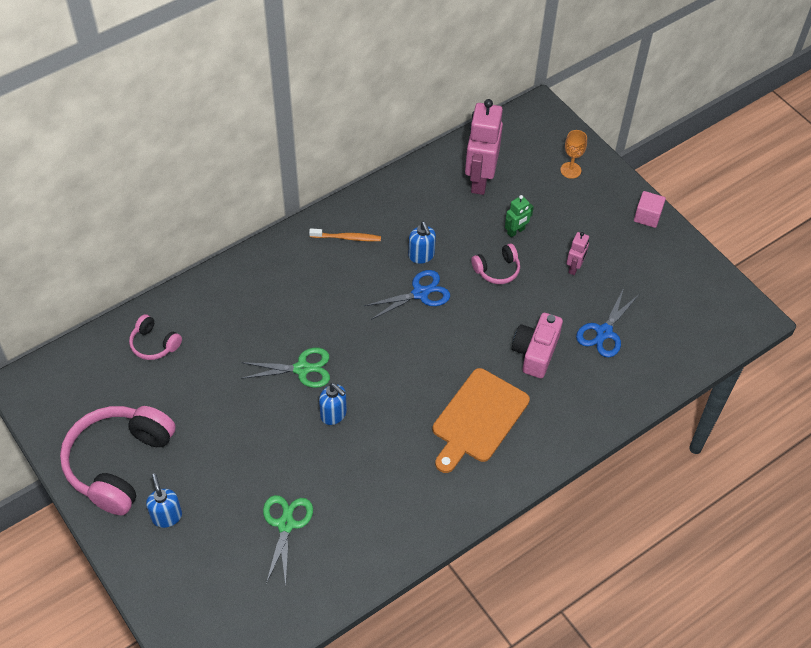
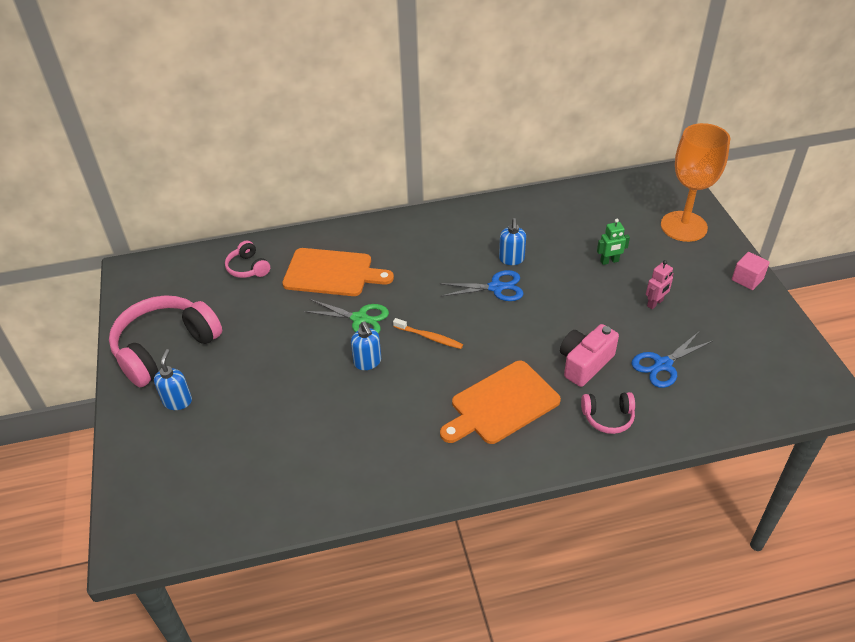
camera: 25 degrees right, 10 degrees down
(247, 324) = (332, 273): none -> orange cutting board
(286, 524) = (275, 440): green scissors -> none
(347, 238) = (452, 231): orange toothbrush -> orange toothbrush (429, 337)
(479, 180) = (593, 215): pink robot -> none
(497, 270) = (577, 287): pink headphones -> pink headphones (608, 417)
(570, 170) = (683, 226): orange goblet -> orange goblet, size x2.23

